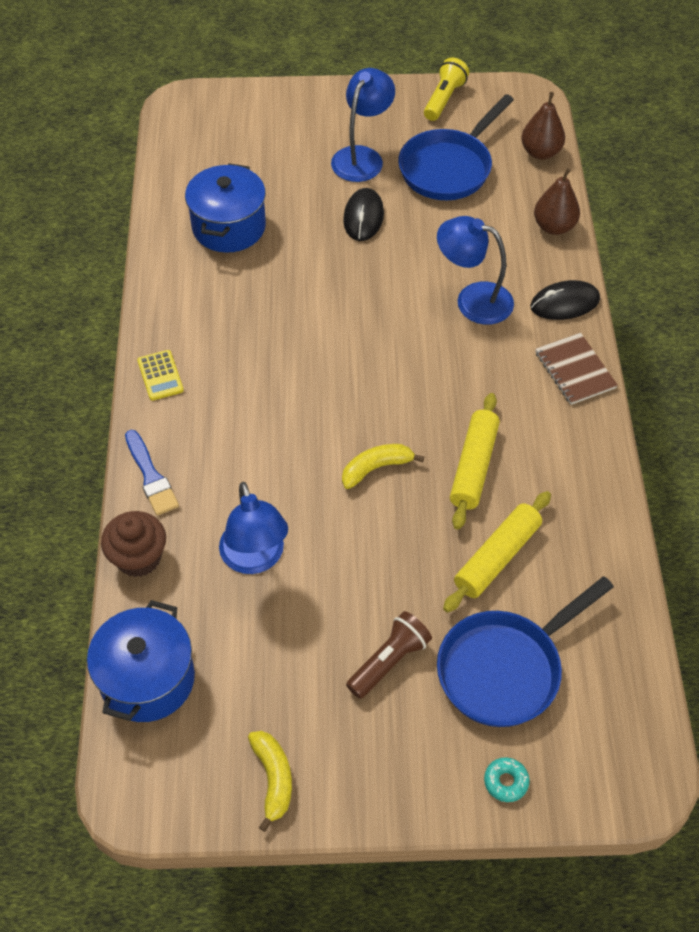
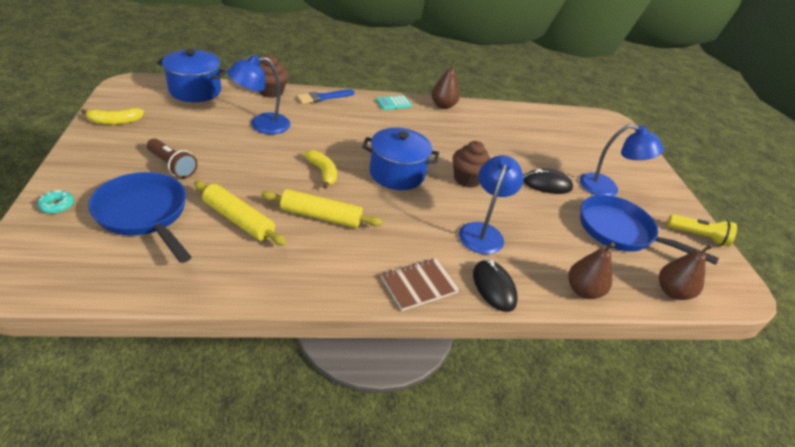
camera: 80 degrees right, 15 degrees down
(160, 376) = (394, 103): yellow calculator -> turquoise calculator
(161, 308) = (443, 105): none -> brown pear
(229, 227) = (515, 130): blue pot -> blue pot (397, 174)
(365, 302) = (467, 179): none -> brown cupcake

